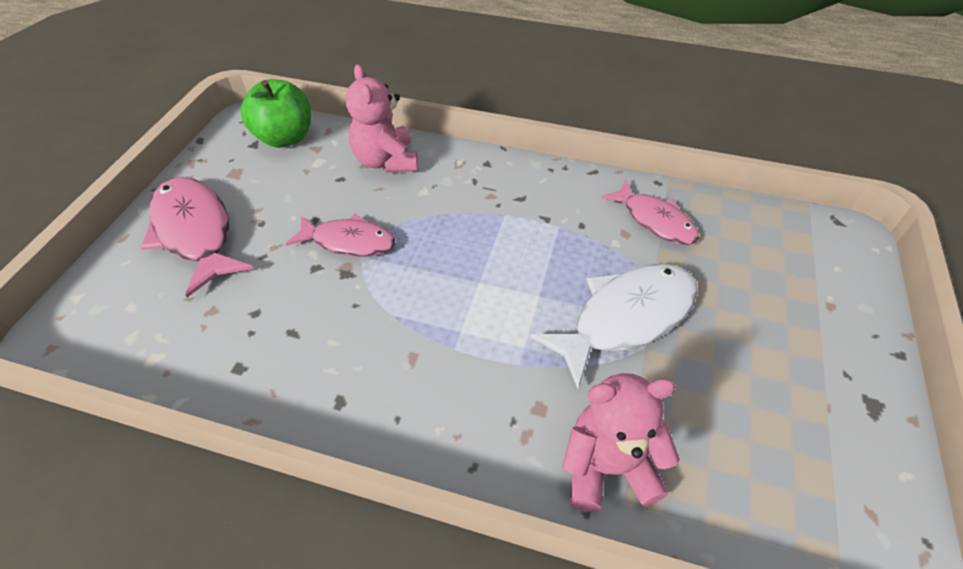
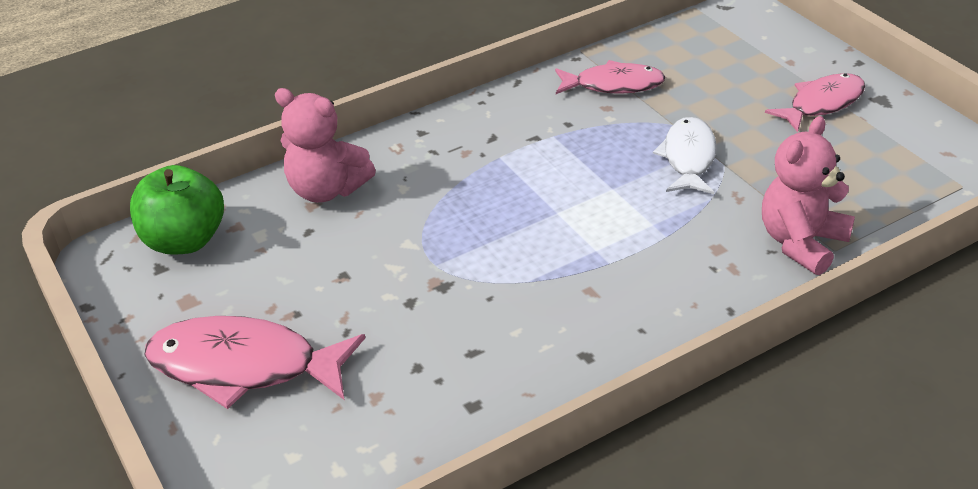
camera: 45 degrees left, 10 degrees down
(349, 242) = (405, 265): pink fish -> pink fish (822, 104)
(626, 318) = (688, 158): white fish -> white fish, size x0.65

